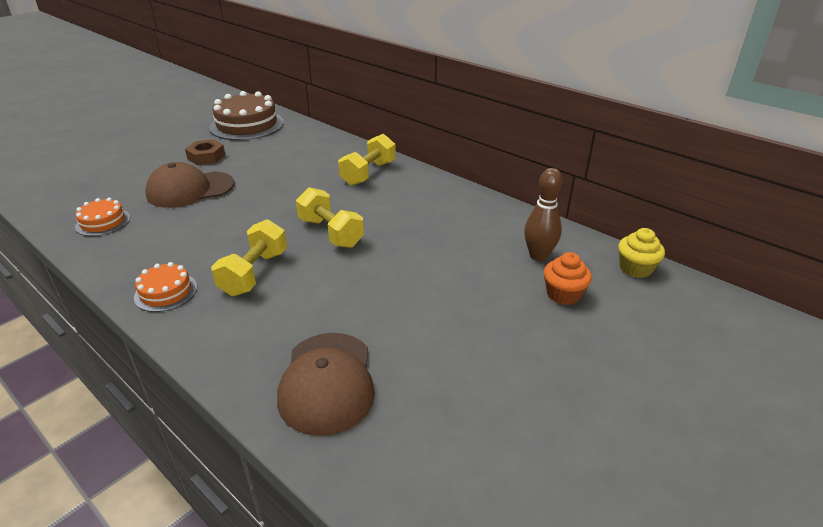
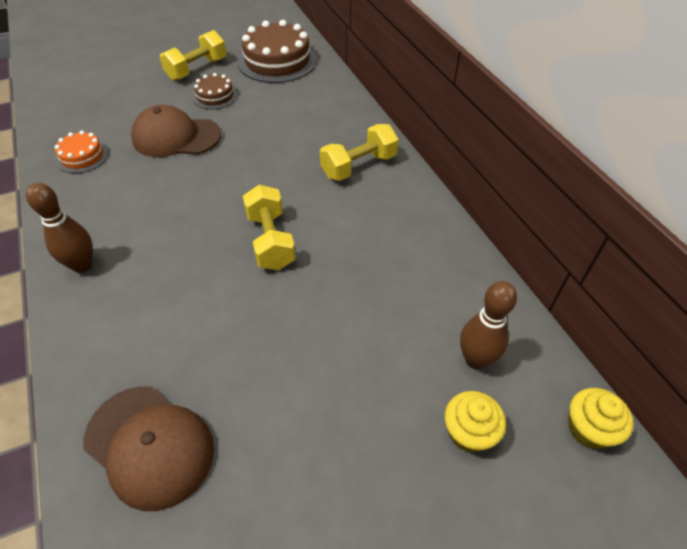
camera: 25 degrees right, 15 degrees up
(166, 292) = (82, 265): orange cake -> brown bowling pin
(206, 157) = (215, 96): brown nut -> brown cake
(254, 273) = (169, 270): yellow dumbbell -> yellow dumbbell (197, 69)
(327, 382) = (149, 445): brown cap -> brown cap turned 75 degrees counterclockwise
(563, 294) = (468, 432): orange cupcake -> yellow cupcake

